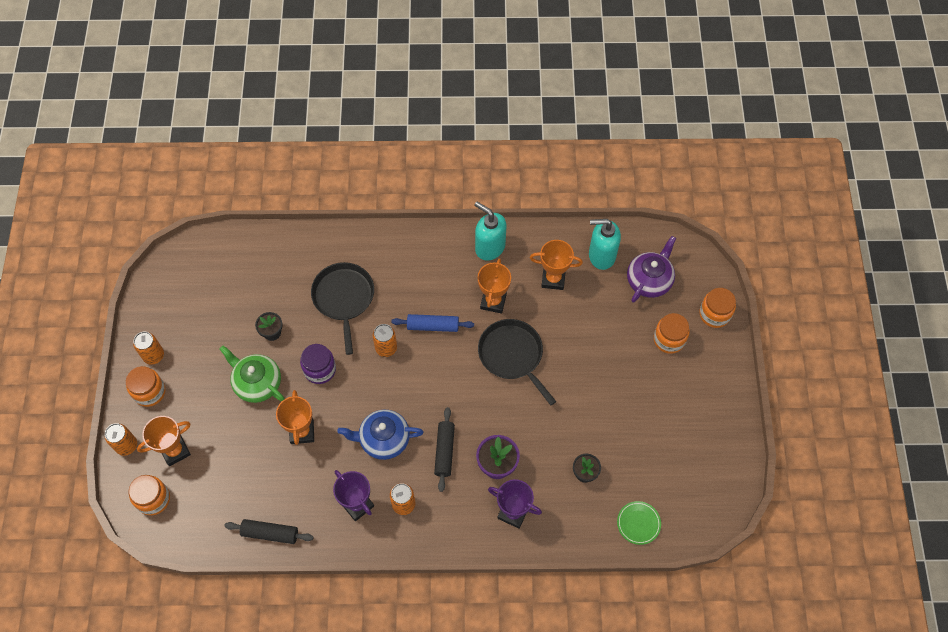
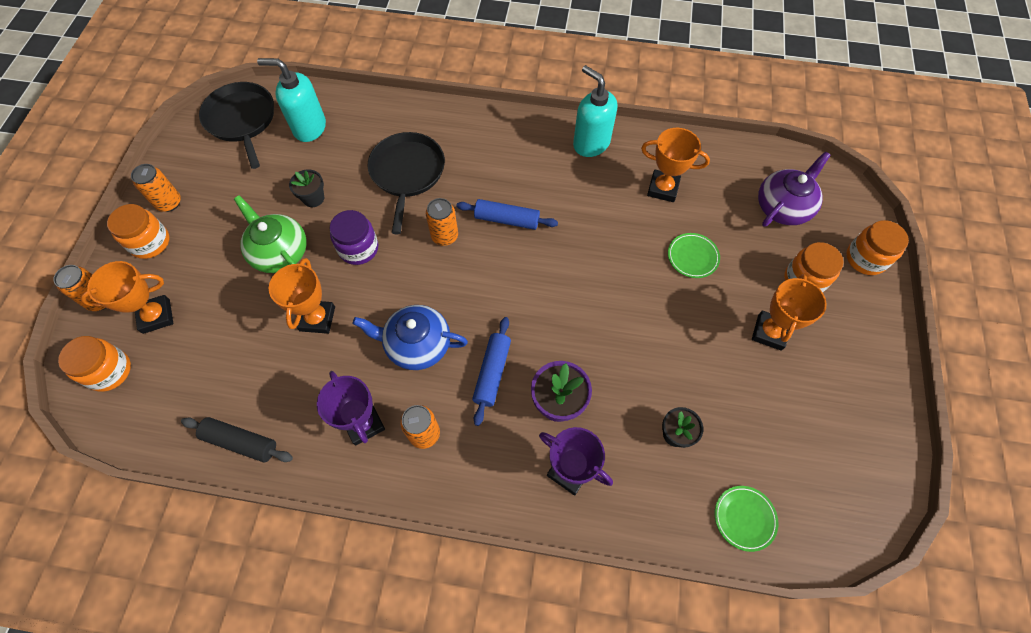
camera: 10 degrees right, 0 degrees up
(444, 451) = (492, 373): black rolling pin -> blue rolling pin
(493, 301) = (585, 203): orange trophy -> orange trophy (769, 332)
(512, 355) = (599, 268): black pan -> black pan (242, 120)
(583, 334) = (692, 257): none -> green plate
(601, 255) = (725, 171): turquoise soap dispenser -> turquoise soap dispenser (309, 128)

